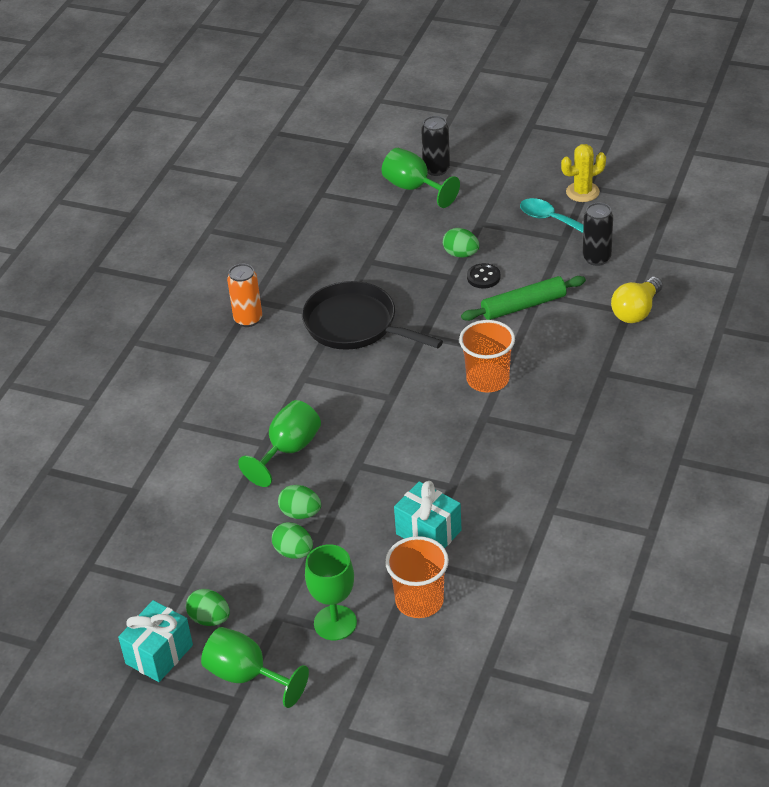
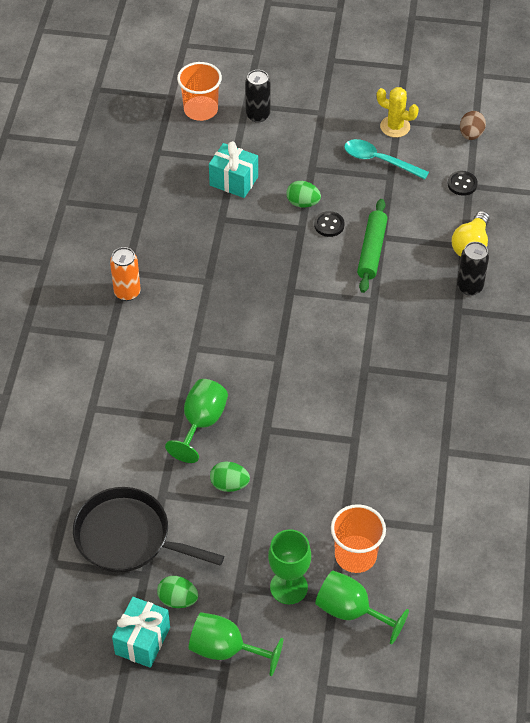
camera: 15 degrees left, 10 degrees up
(294, 552) = (234, 523): green egg -> none
(355, 325) = (227, 287): black pan -> black pan (128, 537)
(414, 188) = (242, 137): green goblet -> green goblet (351, 611)
(428, 532) = (346, 488): turquoise gift -> turquoise gift (234, 181)
(487, 379) = (359, 329): orange cup -> orange cup (201, 110)
(523, 306) = (372, 250): green rolling pin -> green rolling pin turned 45 degrees counterclockwise
(582, 192) = (395, 127): yellow cactus -> yellow cactus turned 60 degrees clockwise
(596, 258) = (424, 194): black can -> black can (469, 287)
(642, 252) = (462, 184): none -> black button
(665, 206) = (471, 134): none -> brown egg

